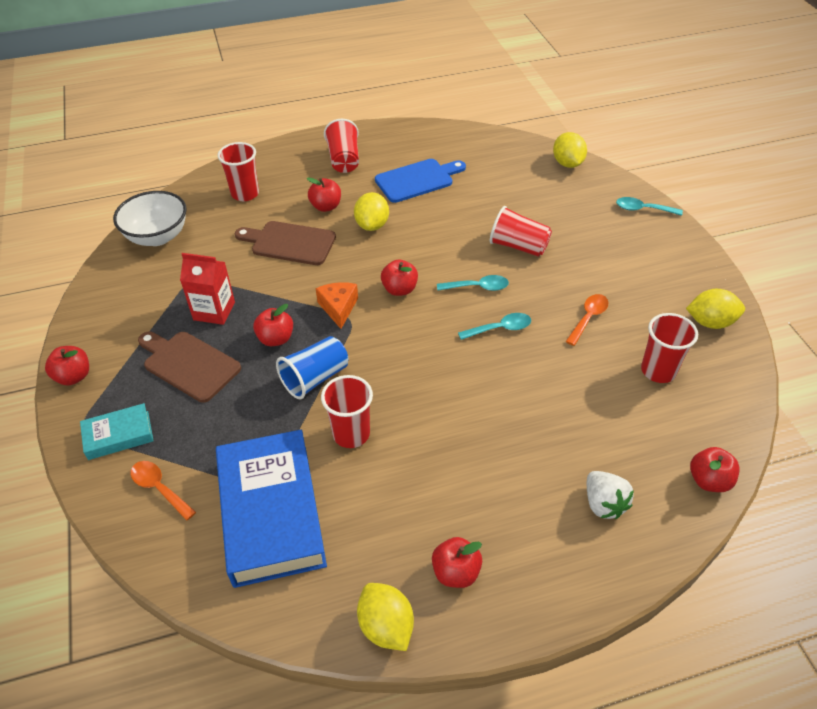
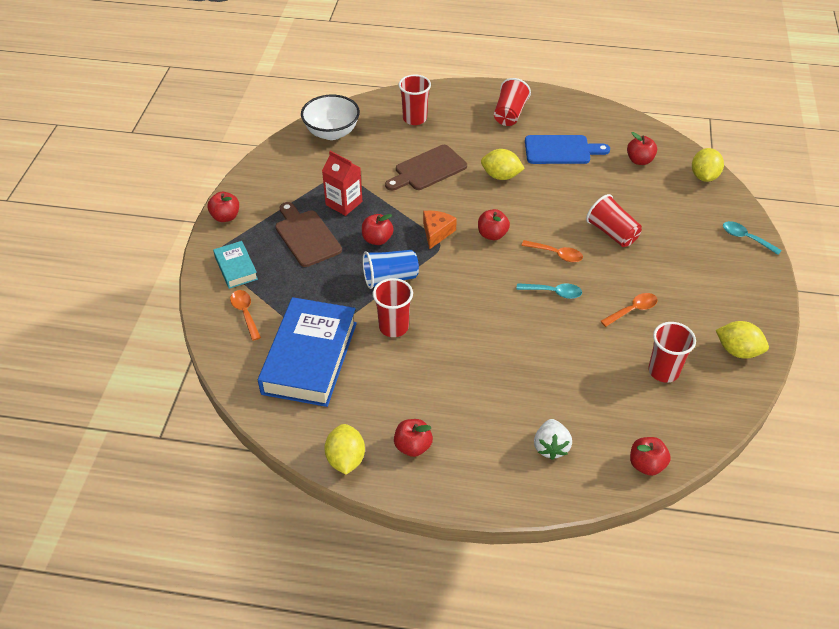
camera: 25 degrees right, 0 degrees up
(118, 435) = (236, 268): turquoise book -> turquoise book turned 60 degrees clockwise
(289, 243) = (427, 169): brown cutting board -> brown cutting board turned 75 degrees counterclockwise
(326, 206) = (472, 149): red apple -> red apple (639, 160)
(372, 225) = (501, 176): yellow lemon -> yellow lemon turned 75 degrees clockwise
(478, 287) = (556, 254): turquoise spoon -> orange spoon

